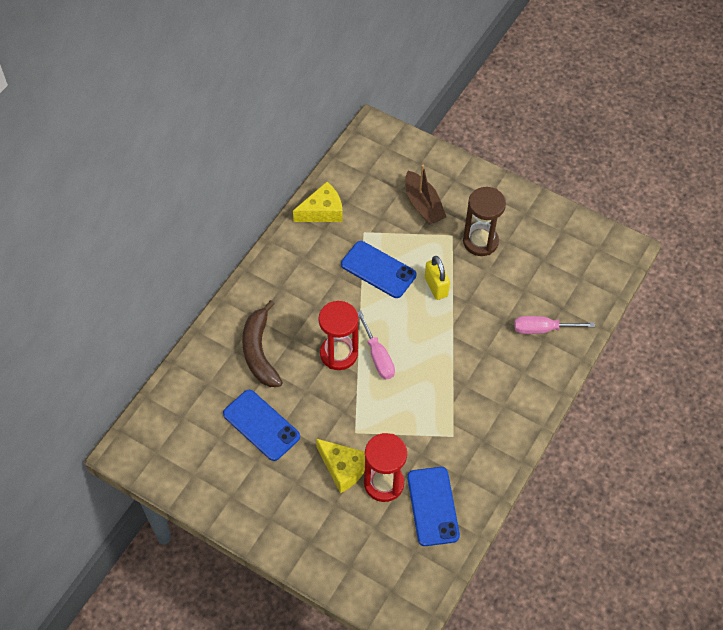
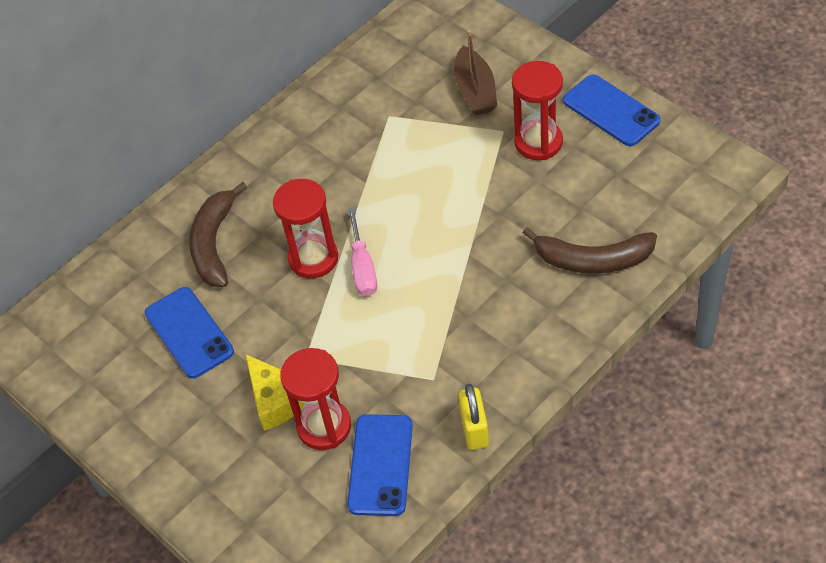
camera: 20 degrees right, 5 degrees down
(322, 211) = (343, 86): yellow cheese -> none
(378, 269) = (394, 162): blue phone -> blue phone (611, 111)
(436, 287) = (463, 191): yellow padlock -> yellow padlock (474, 429)
(480, 241) = (538, 142): brown hourglass -> red hourglass
(543, 329) = (593, 260): pink screwdriver -> brown banana

